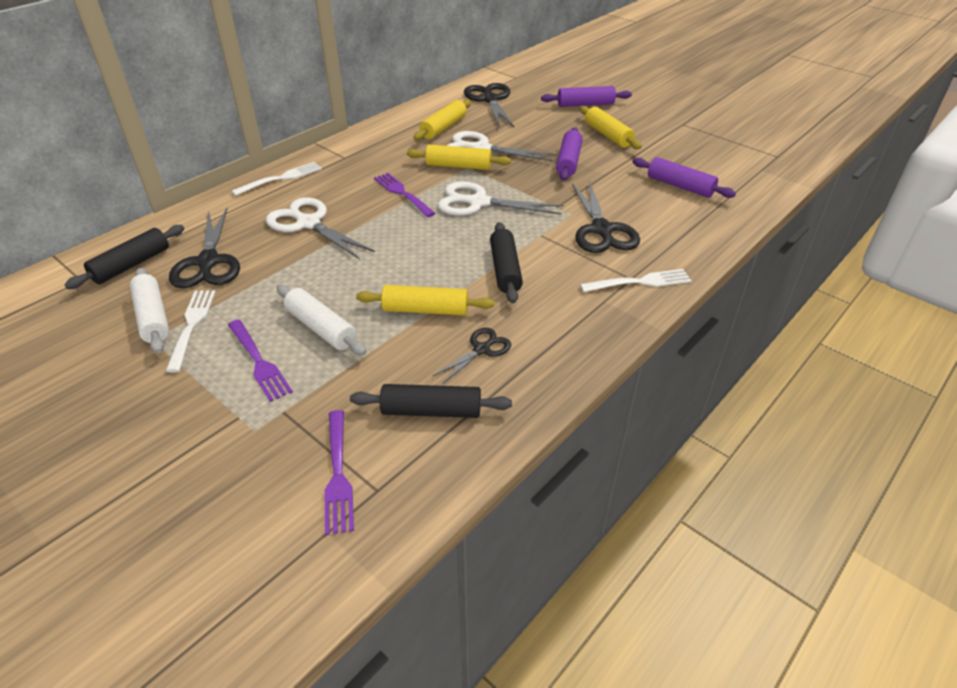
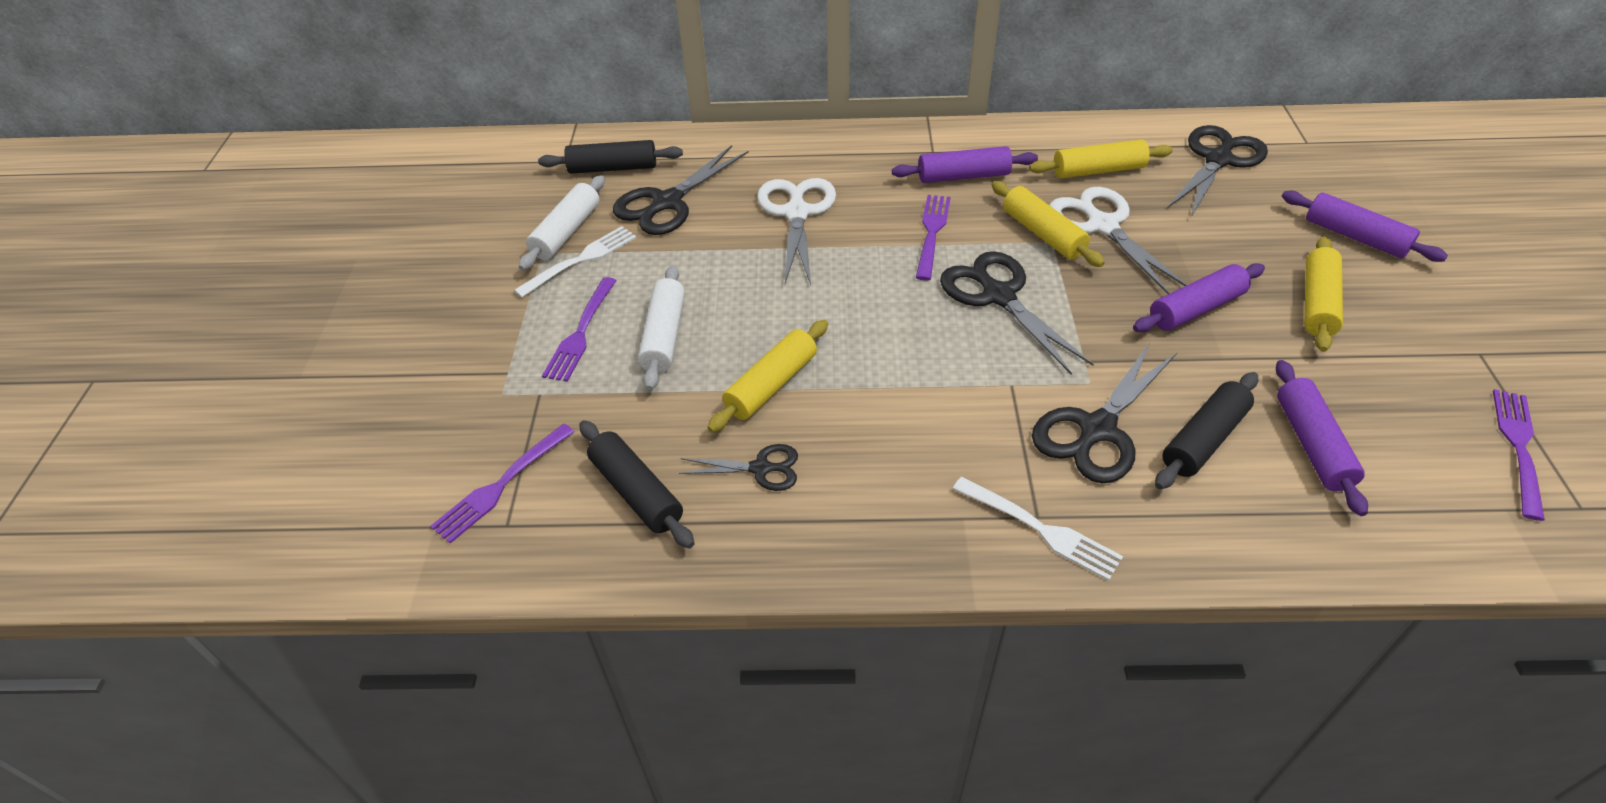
camera: 50 degrees right, 5 degrees up
(281, 178) = (839, 144): white fork -> none
(379, 160) = (963, 176): none -> purple rolling pin
(425, 310) = (771, 385): yellow rolling pin -> yellow rolling pin turned 75 degrees clockwise
(478, 202) = (998, 295): white scissors -> black scissors
(505, 269) = (909, 398): black rolling pin -> black rolling pin (1203, 439)
(736, 148) = (1518, 447): none -> purple fork

